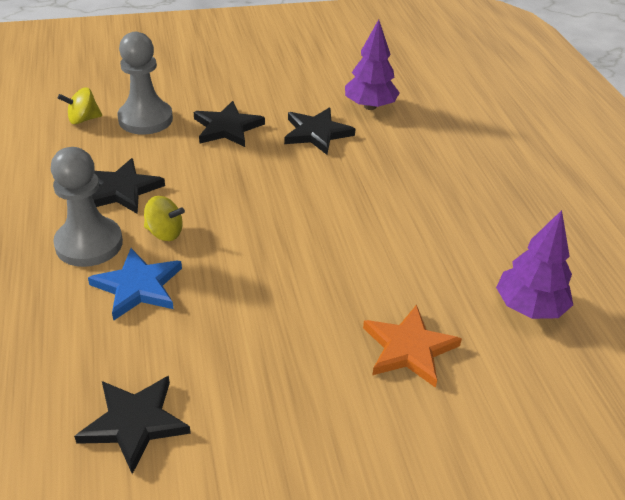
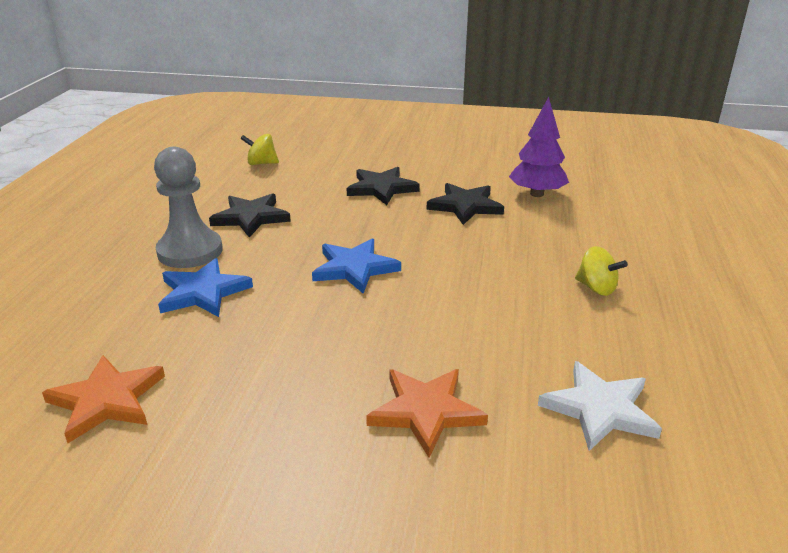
camera: 25 degrees right, 10 degrees down
(134, 423) = (106, 401): black star -> orange star
(145, 119) = (313, 171): grey pawn -> none
(164, 233) = (260, 256): yellow spinning top -> yellow spinning top (596, 288)
(262, 225) = (354, 268): none -> blue star
(529, 308) = (600, 409): purple tree -> white star

